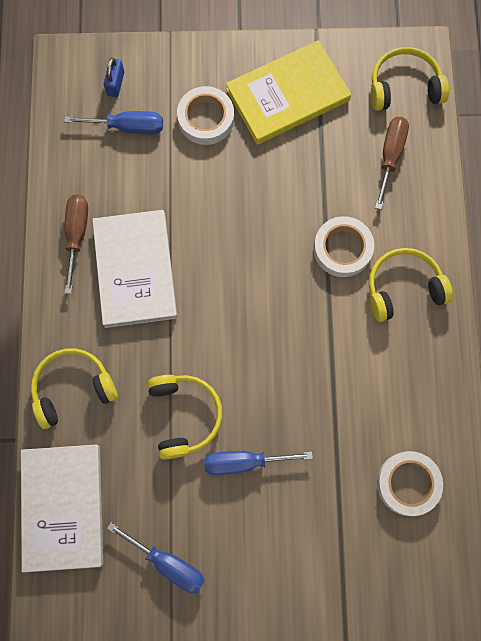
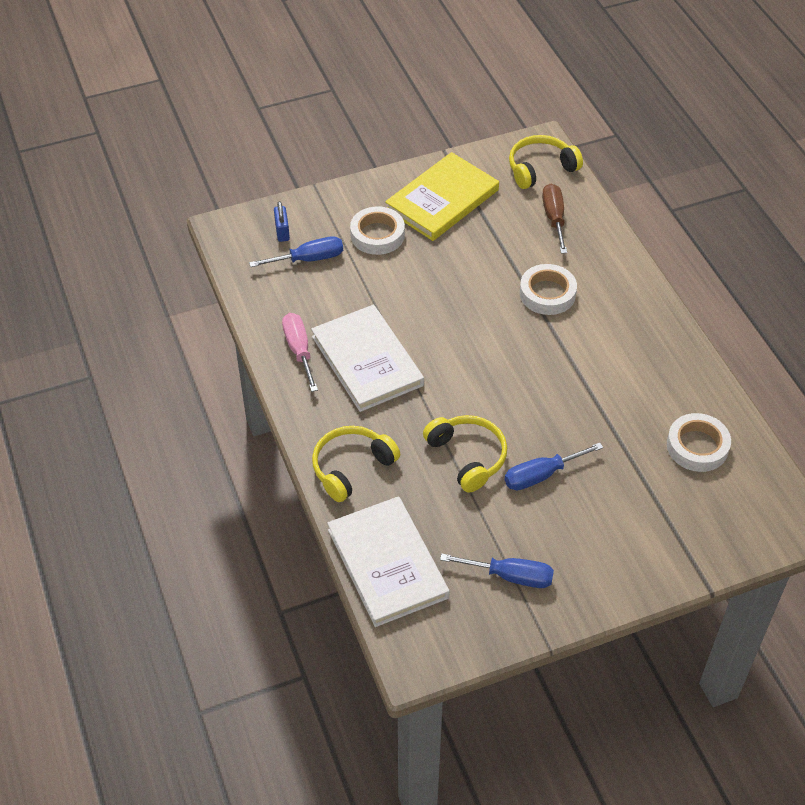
camera: 20 degrees left, 25 degrees down
(77, 235) = (299, 350): brown screwdriver -> pink screwdriver
(403, 288) = (615, 306): yellow headphones -> none

